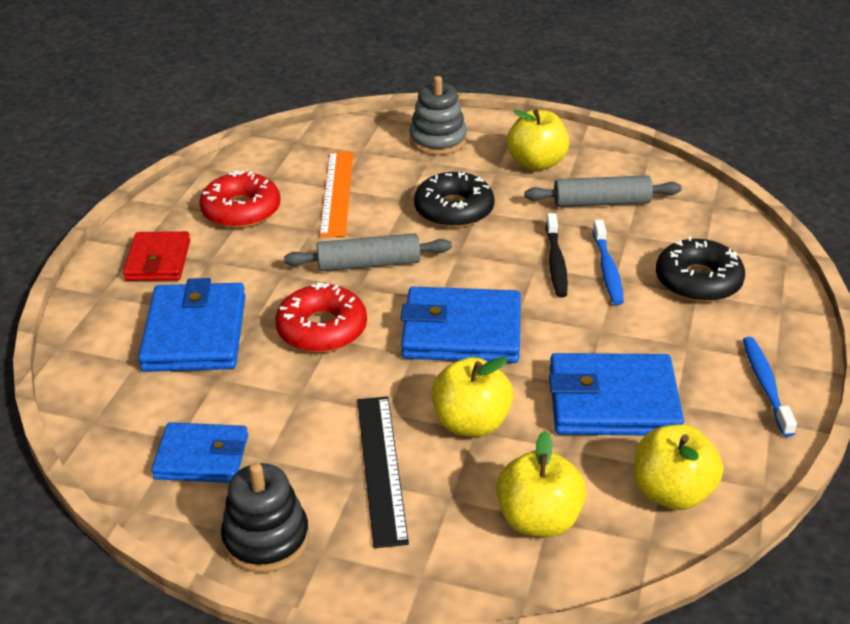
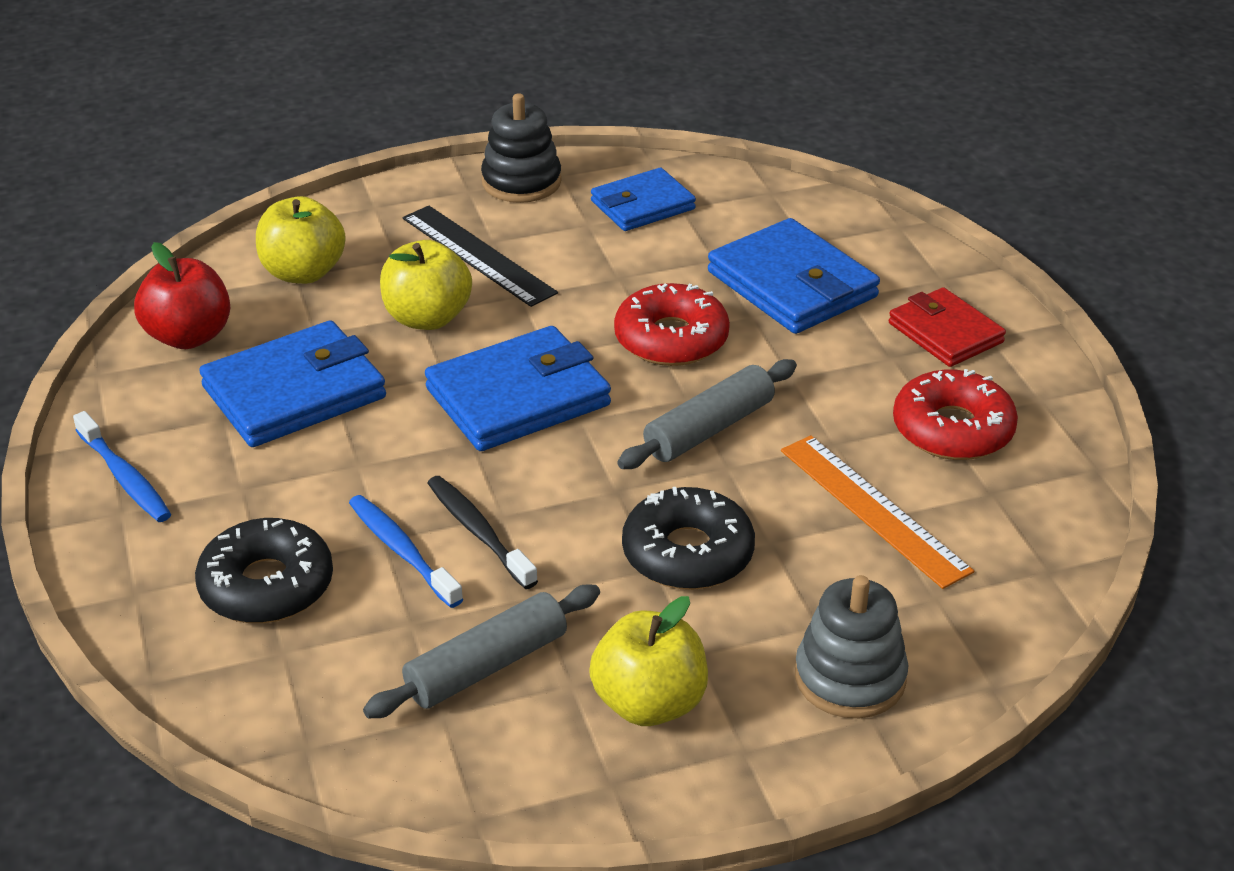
camera: 145 degrees right, 0 degrees up
(672, 492) = (189, 336): yellow apple -> red apple

